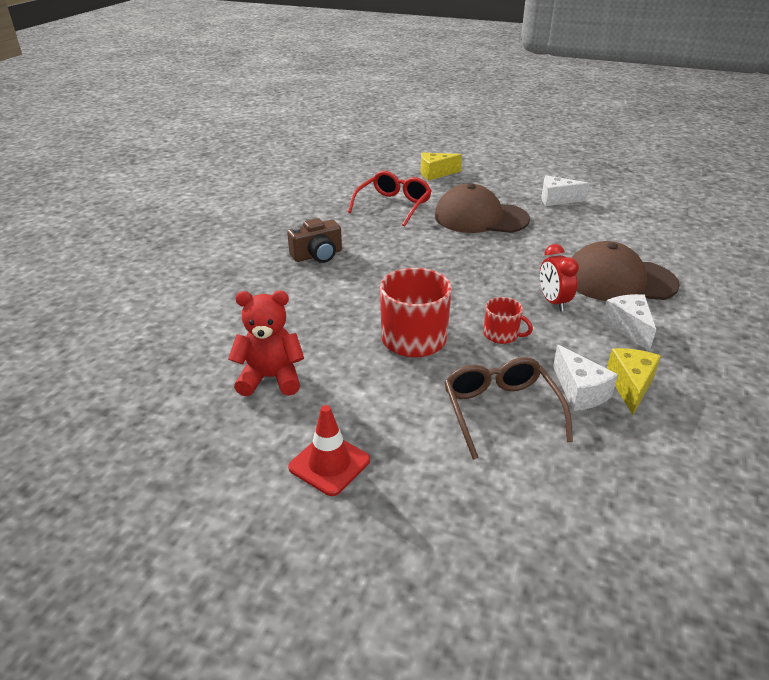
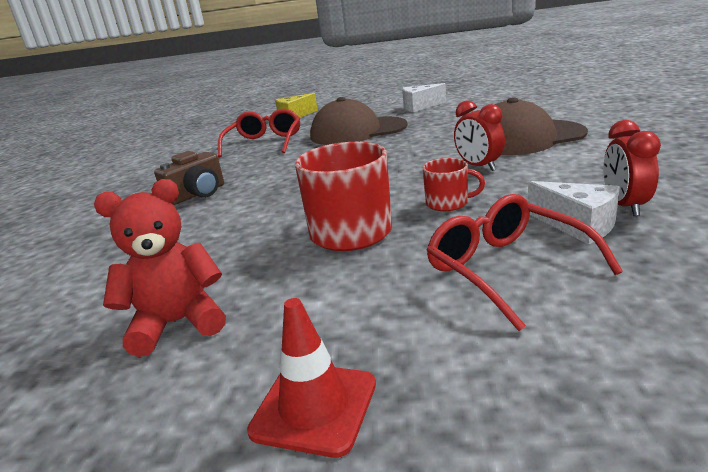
camera: 15 degrees left, 10 degrees down
(501, 412) = (508, 269): brown glasses -> red glasses
(628, 328) = (571, 165): white cheese -> none
(630, 386) = (624, 206): yellow cheese -> red clock

